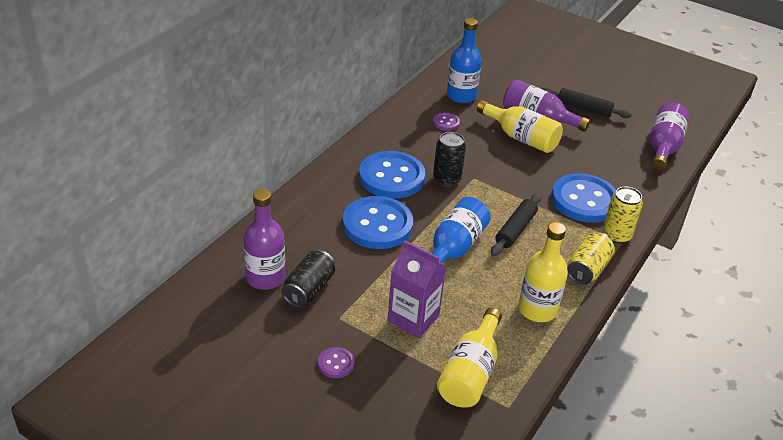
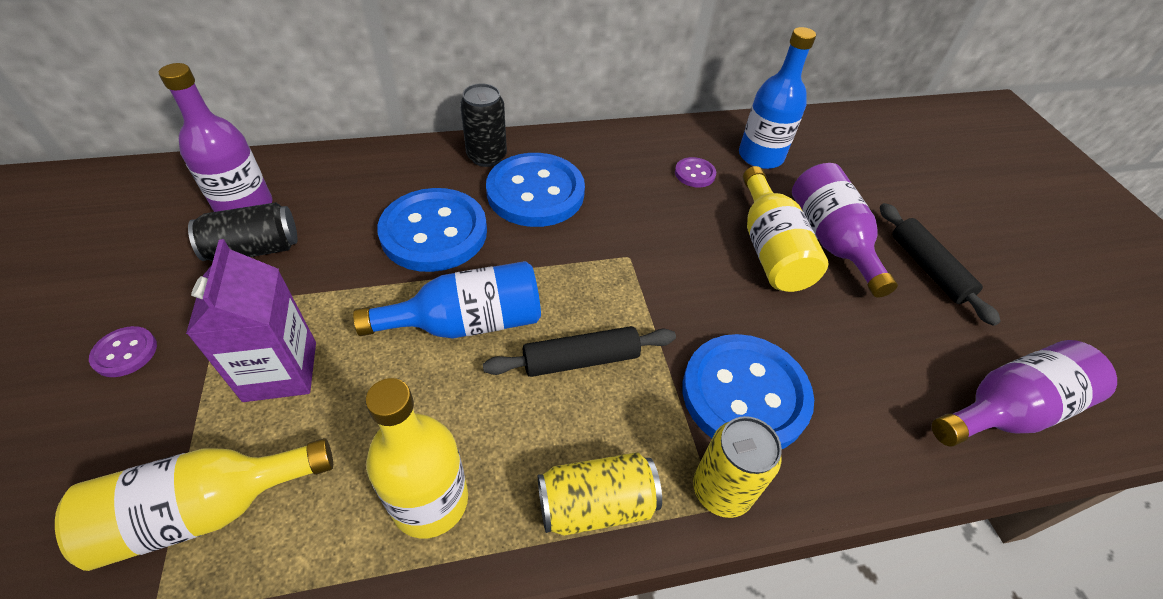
camera: 45 degrees right, 10 degrees up
(446, 179) = (593, 236): black can -> black can (486, 156)

